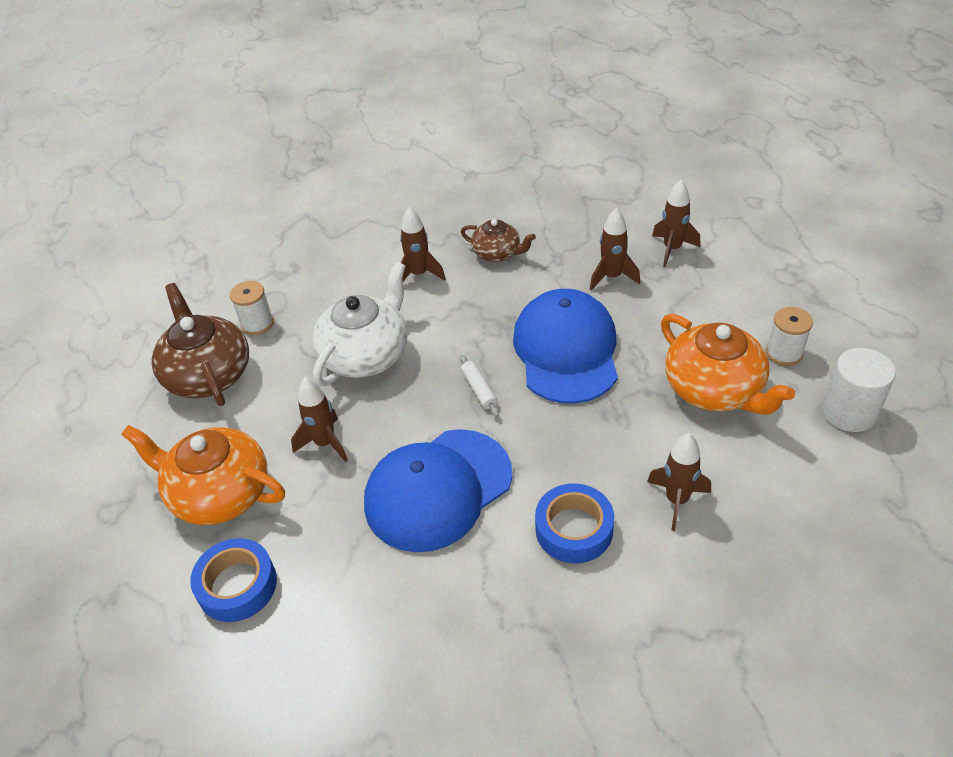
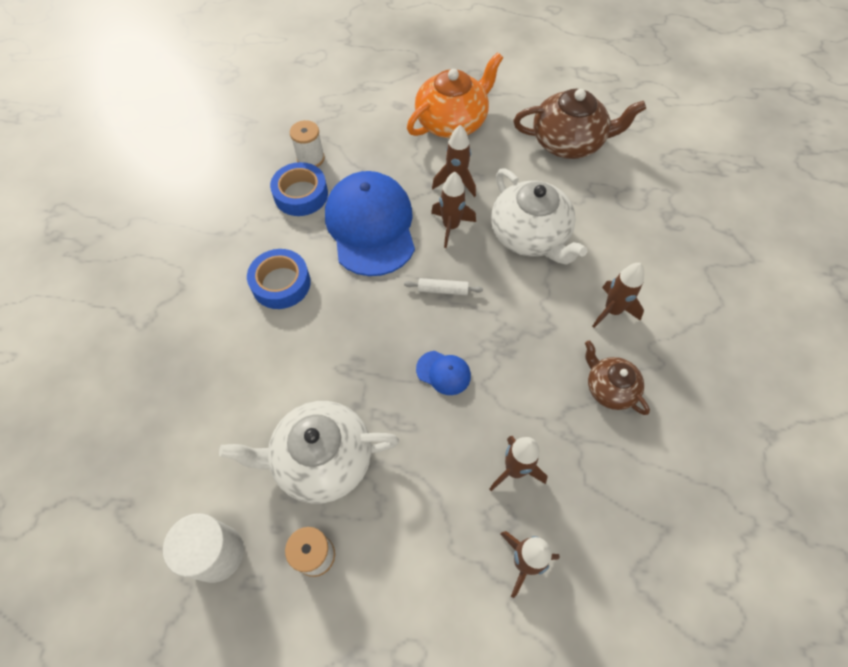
camera: 115 degrees right, 15 degrees up
(237, 585) = (378, 113): blue tape -> blue tape (301, 194)
(257, 324) = (609, 183): white spool -> white spool (310, 158)
(497, 253) = (609, 388): brown teapot -> brown teapot turned 90 degrees clockwise
(566, 350) = (443, 372): blue cap -> blue cap, size x0.41
(677, 500) = (250, 357): brown rocket -> brown rocket (451, 227)
(714, 389) = (322, 459): orange teapot -> white teapot

